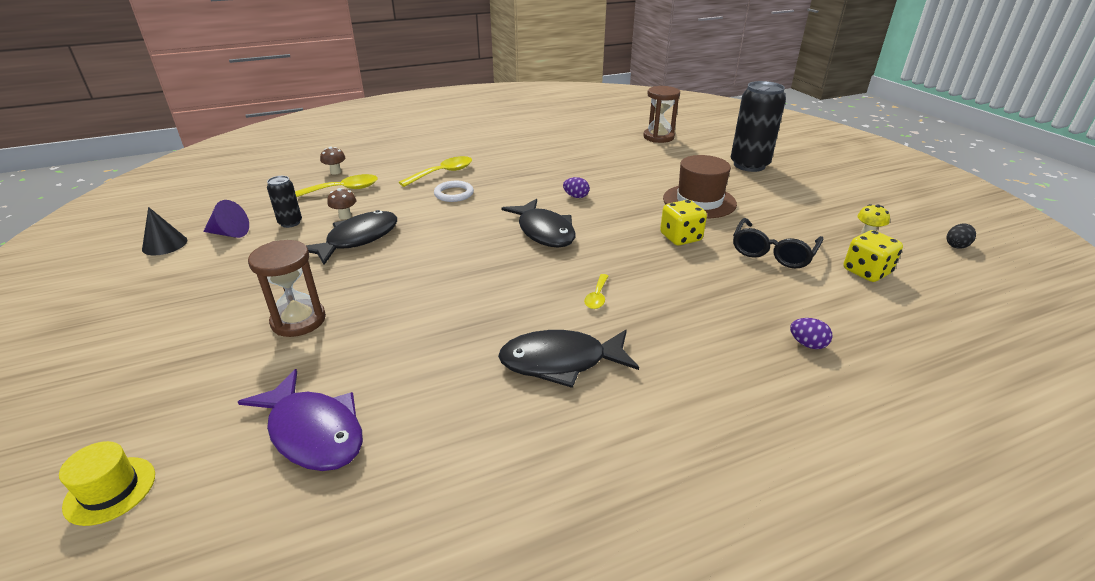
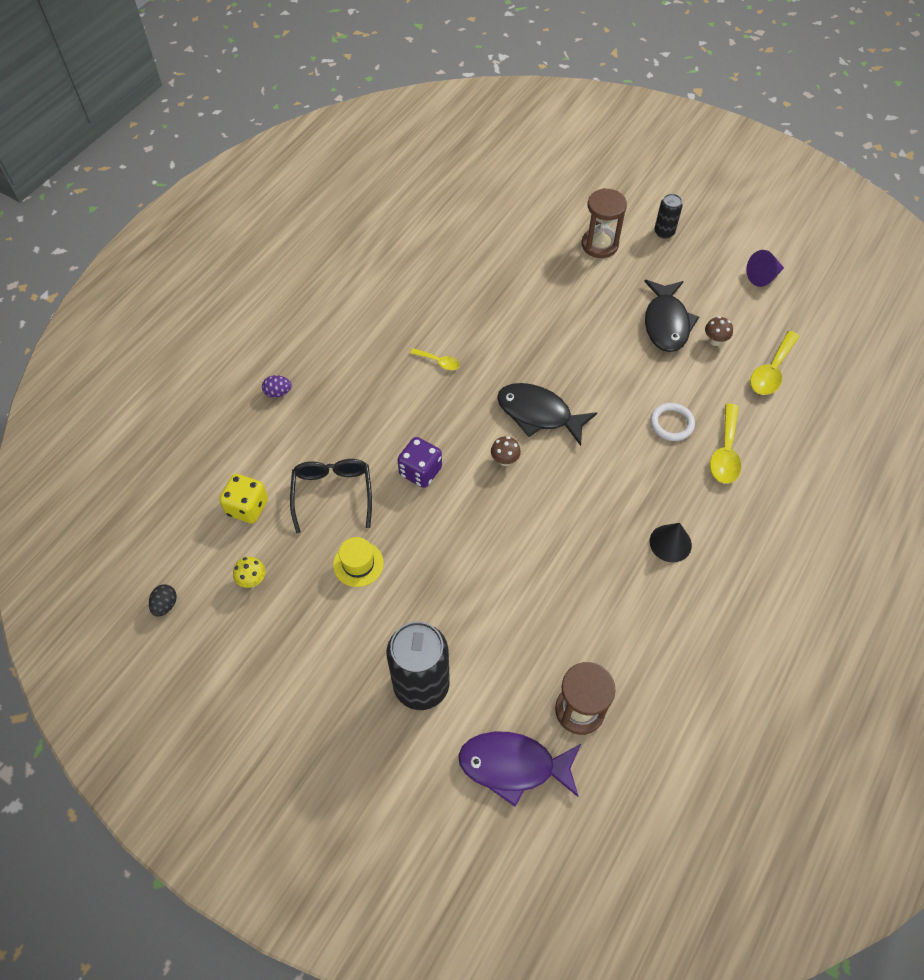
camera: 145 degrees right, 25 degrees up
(110, 490) = (551, 147): yellow hat -> yellow hat (358, 564)
(165, 244) = (784, 244): black cone -> black cone (670, 543)
(290, 223) = (741, 310): black can -> black can (664, 232)
(313, 432) = (504, 203): purple fish -> purple fish (513, 766)
(335, 172) = (821, 393): brown mushroom -> brown mushroom (504, 460)
(560, 362) = (421, 299): black fish -> none
(576, 196) = (559, 487): purple egg -> none
(597, 297) = (439, 362): yellow spoon -> yellow spoon turned 135 degrees clockwise
(680, 238) = (420, 471): yellow dice -> purple dice
(699, 201) = (436, 550): brown hat -> none

